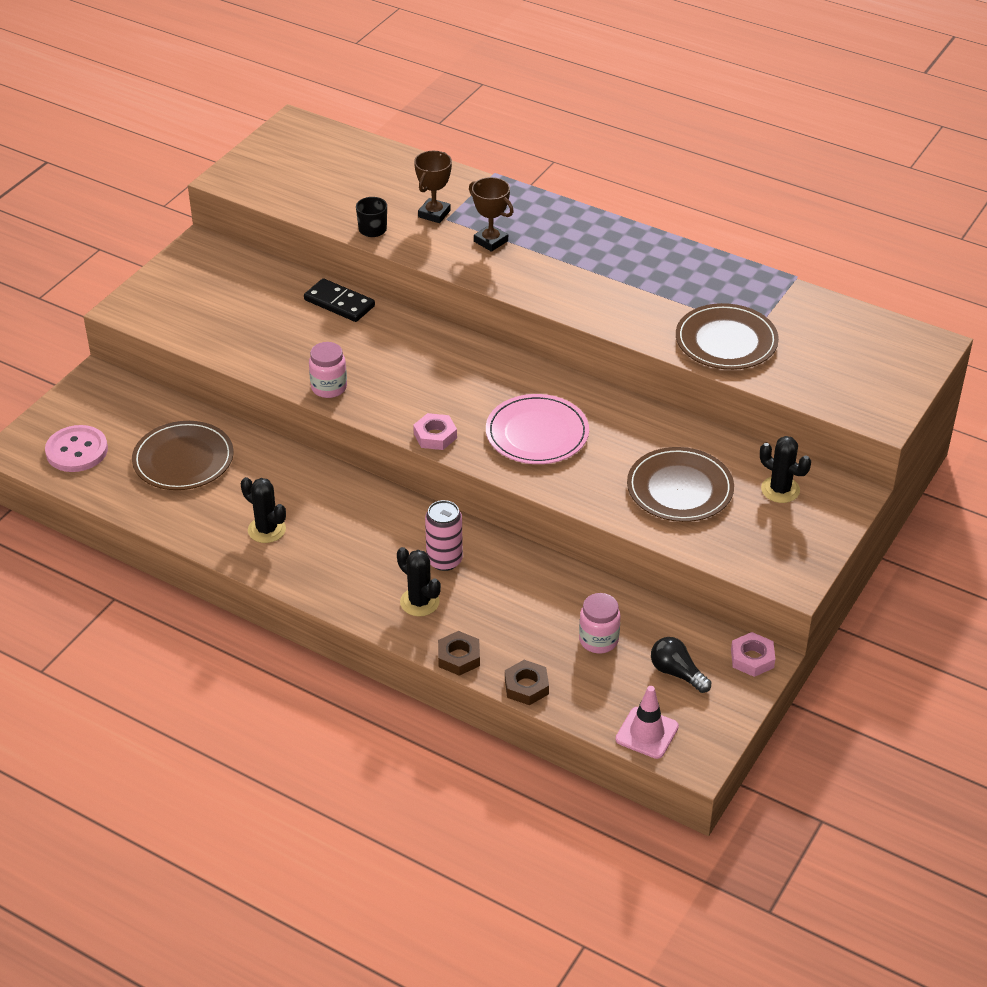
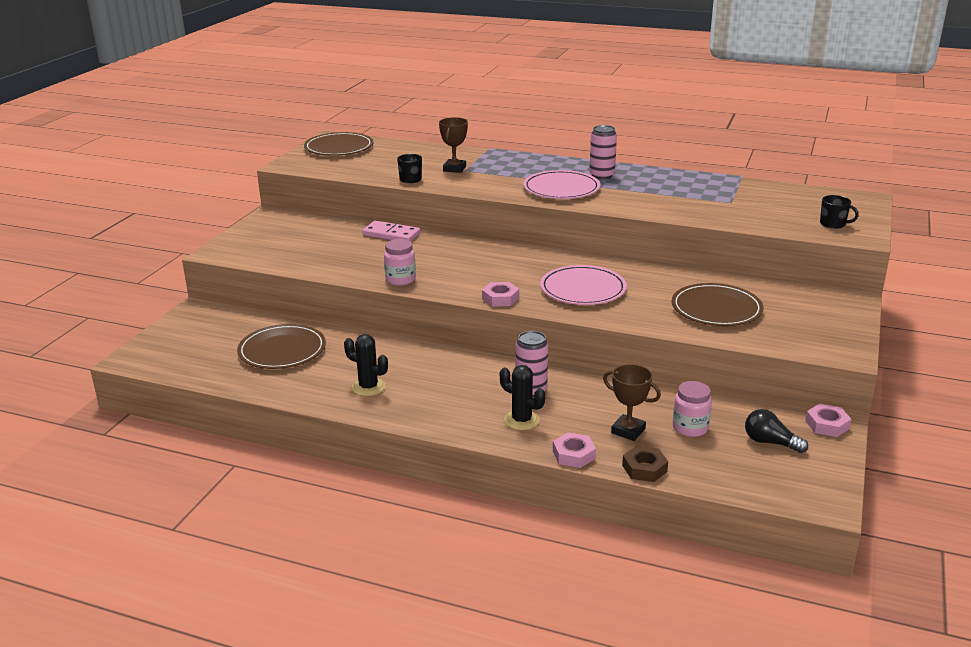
camera: 10 degrees left, 15 degrees down
(77, 451) = (186, 354): pink button -> none
(339, 303) = (391, 234): black domino -> pink domino
(459, 657) = (573, 455): brown nut -> pink nut
(491, 241) = (504, 178): brown trophy -> brown trophy (628, 431)
(554, 273) = (561, 188): none -> pink plate
(616, 252) = (601, 175): none -> pink can
(647, 733) = (770, 489): pink traffic cone -> none
(726, 341) = (713, 209): brown plate -> brown plate (339, 147)
(780, 490) = (796, 301): black cactus -> none
(861, 389) = (833, 224): none -> black mug

